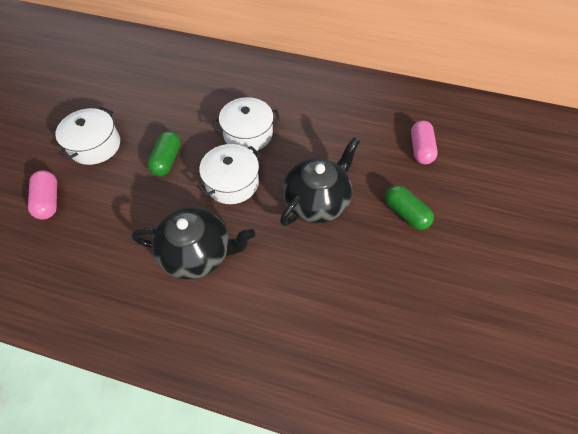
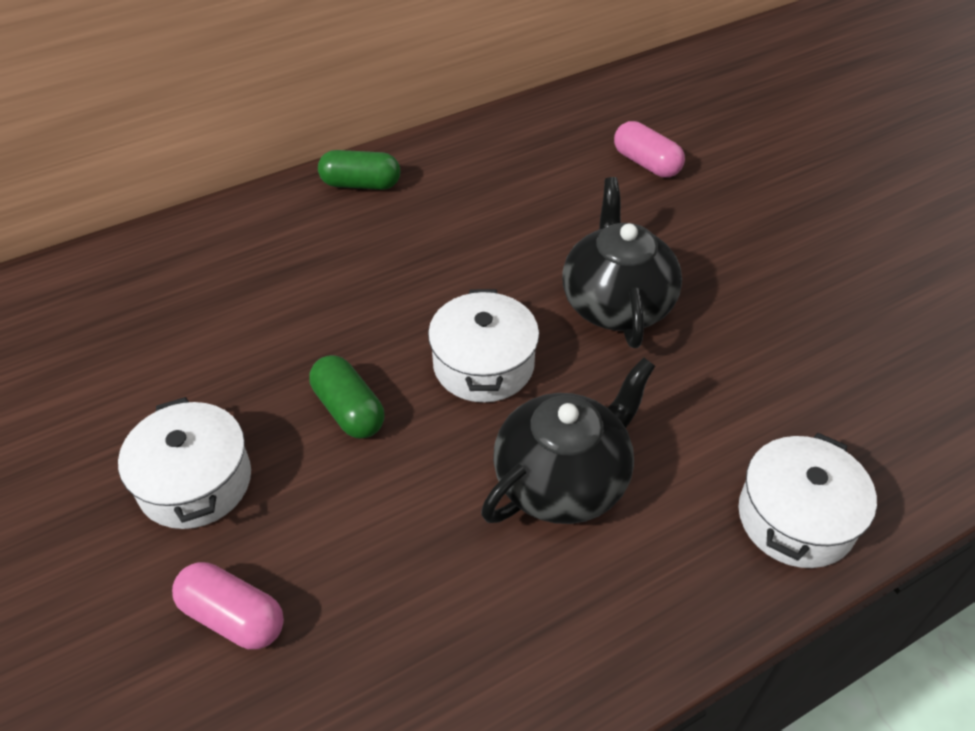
camera: 45 degrees left, 10 degrees down
(248, 134) = (418, 292): white pot -> white pot (795, 518)
(405, 213) = (722, 241): green capsule -> green capsule (361, 184)

